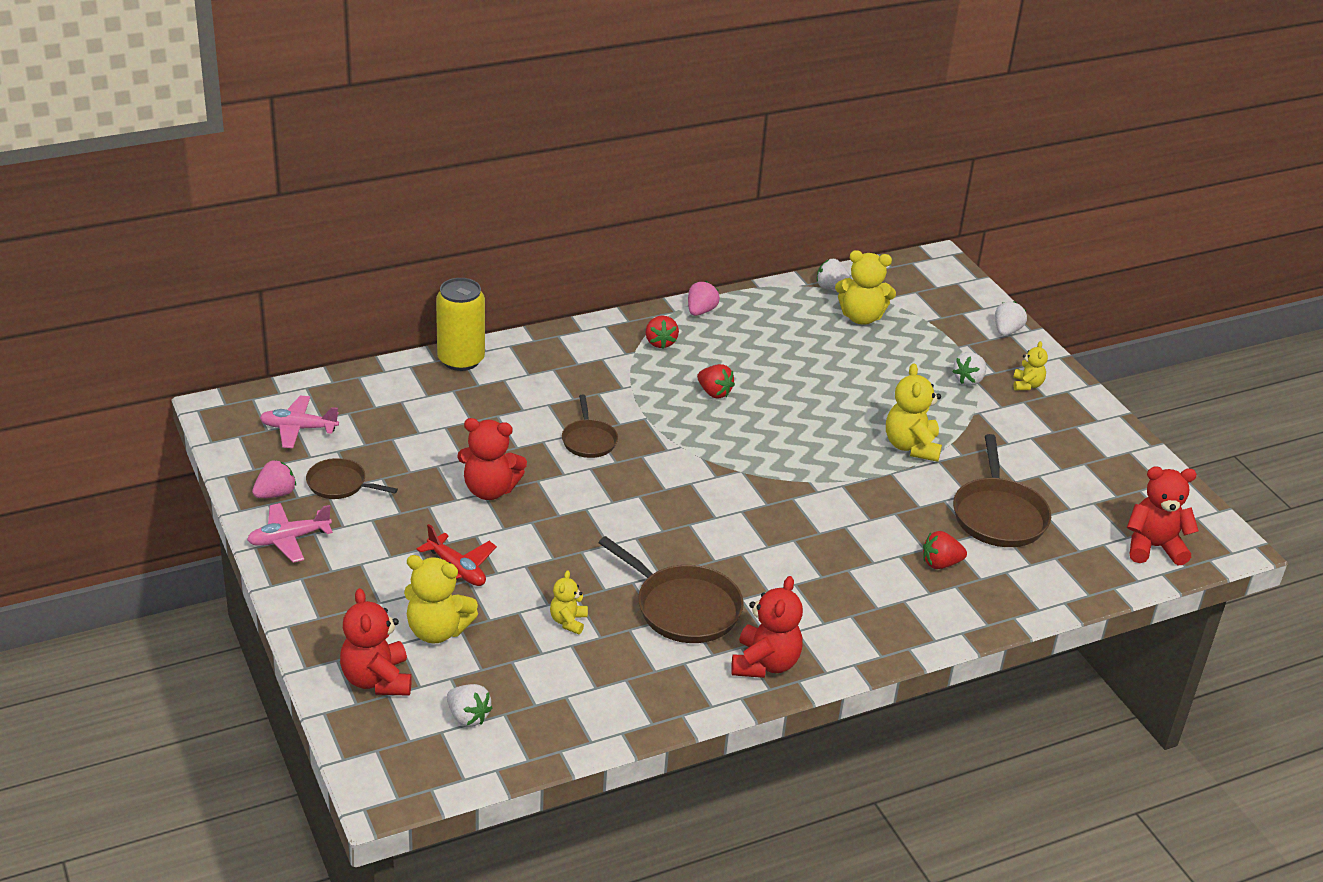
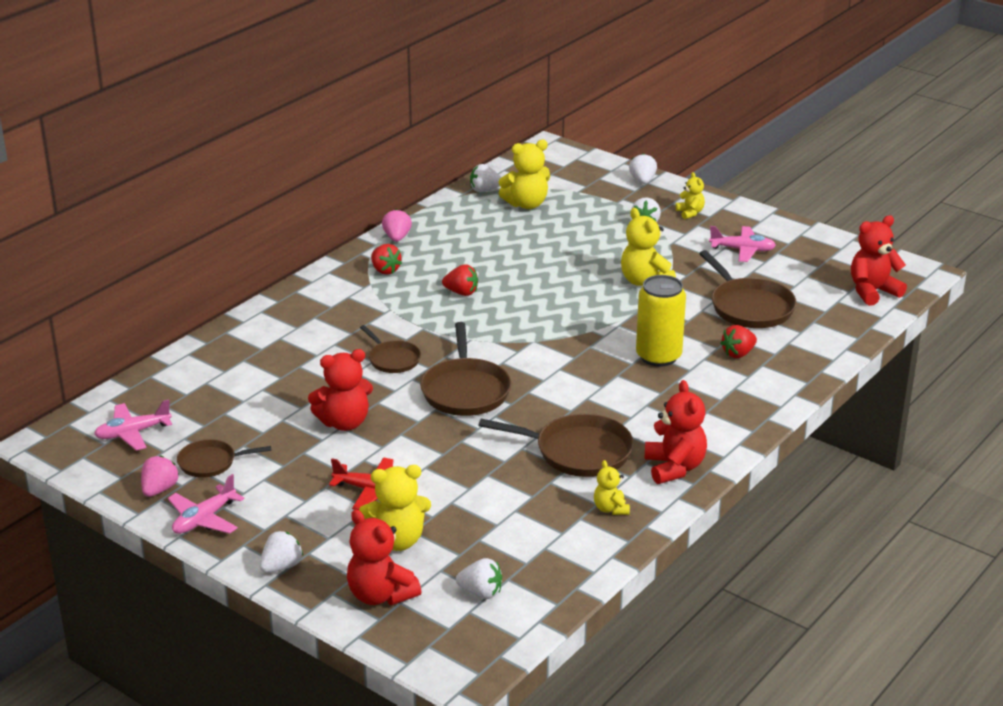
camera: 25 degrees left, 5 degrees down
(315, 614) = (281, 566): none -> white strawberry
(461, 360) = (229, 335): yellow can -> yellow can (658, 356)
(568, 621) = (497, 494): yellow teddy bear -> yellow teddy bear (610, 509)
(630, 500) = (465, 390): none -> brown pan
(1048, 447) = (742, 250): none -> pink plane

